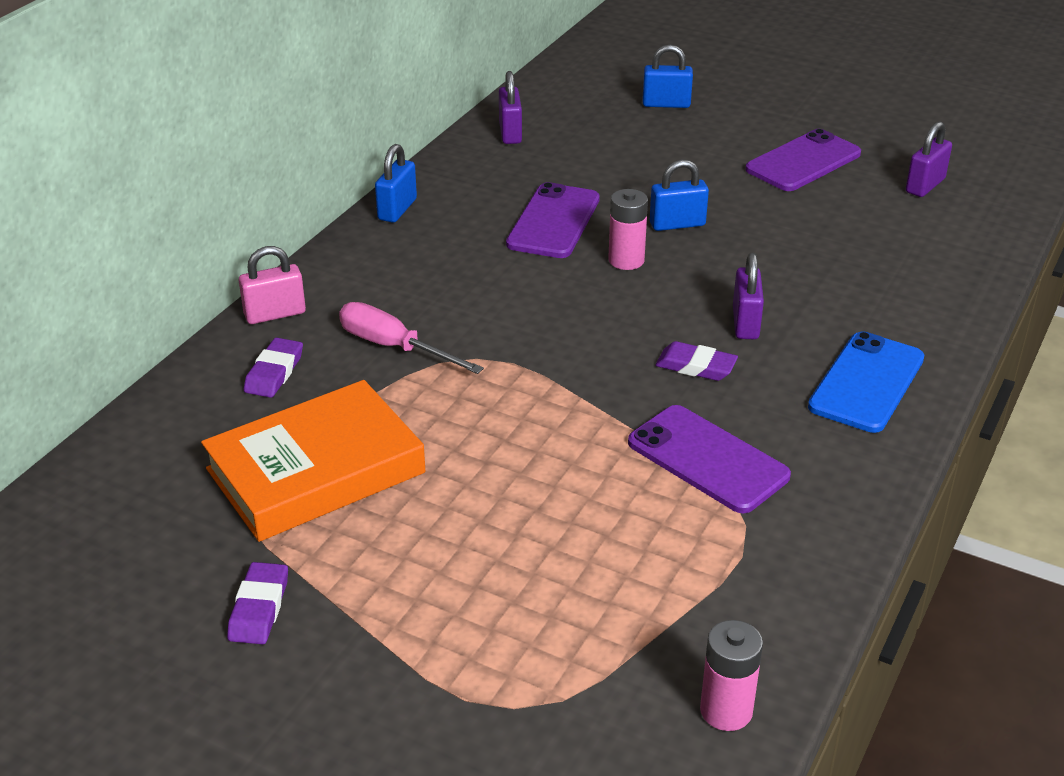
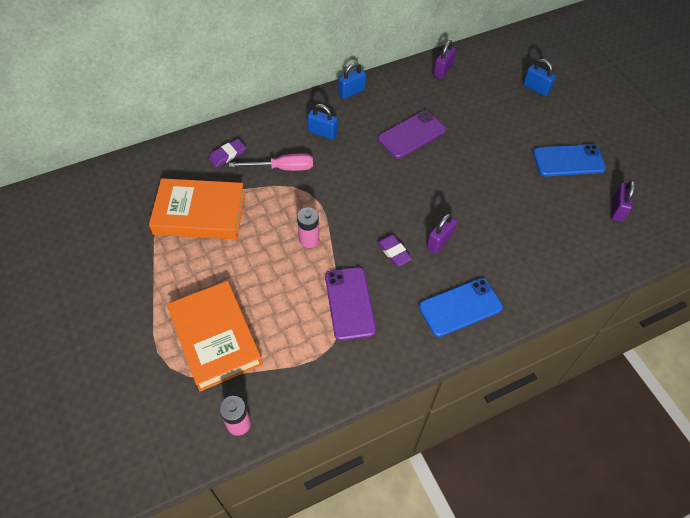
camera: 35 degrees right, 20 degrees up
(259, 608) = (128, 264): purple eraser -> none
(275, 314) = (253, 124): pink padlock -> none
(394, 347) = (282, 168): pink screwdriver -> pink screwdriver turned 105 degrees clockwise
(547, 620) = (215, 338): none -> orange book
(626, 260) = (422, 175): pink battery -> pink battery (309, 239)
(677, 224) = (466, 166): blue padlock -> blue padlock (322, 132)
(803, 162) = (568, 161): purple phone -> blue phone
(925, 186) = (617, 209): purple padlock -> purple padlock turned 60 degrees counterclockwise

